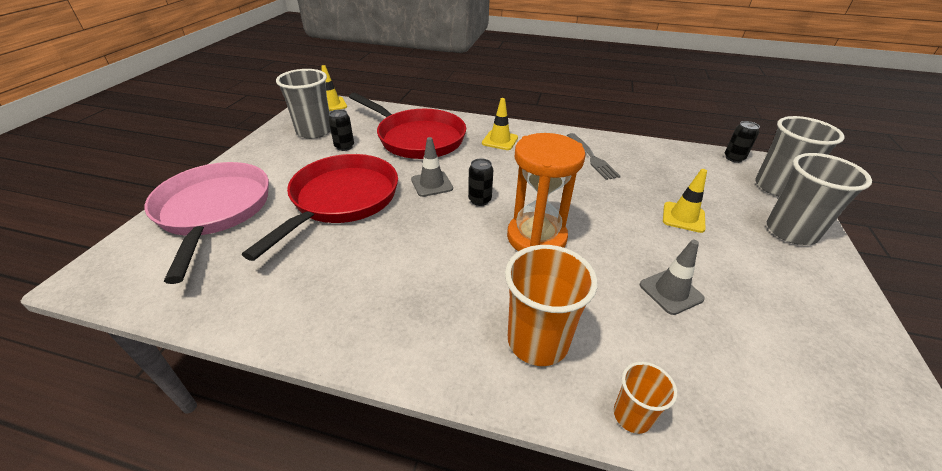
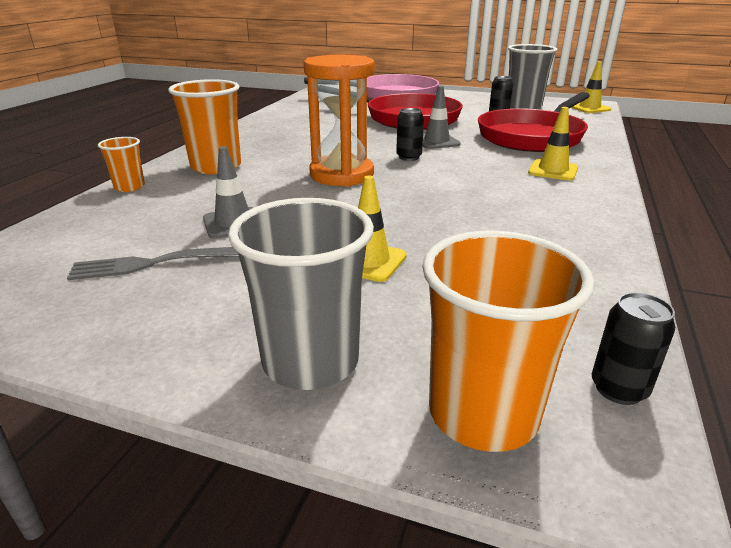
camera: 95 degrees right, 10 degrees down
(591, 157) = (533, 221): grey fork -> grey fork (154, 263)
(776, 187) = (483, 413): grey cup -> orange cup

